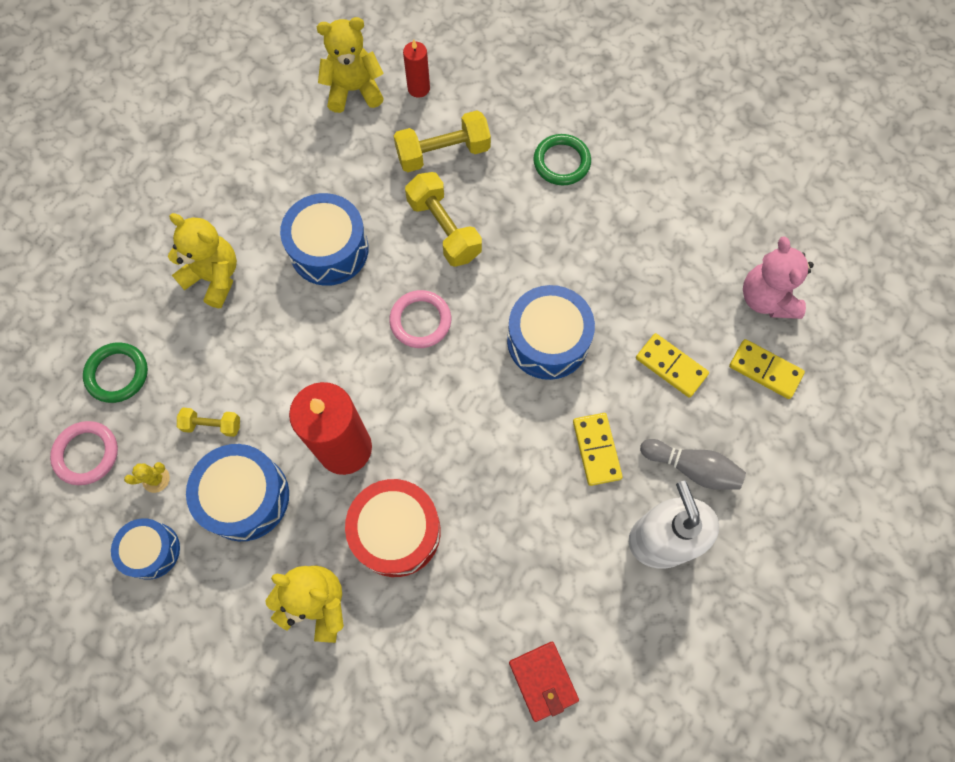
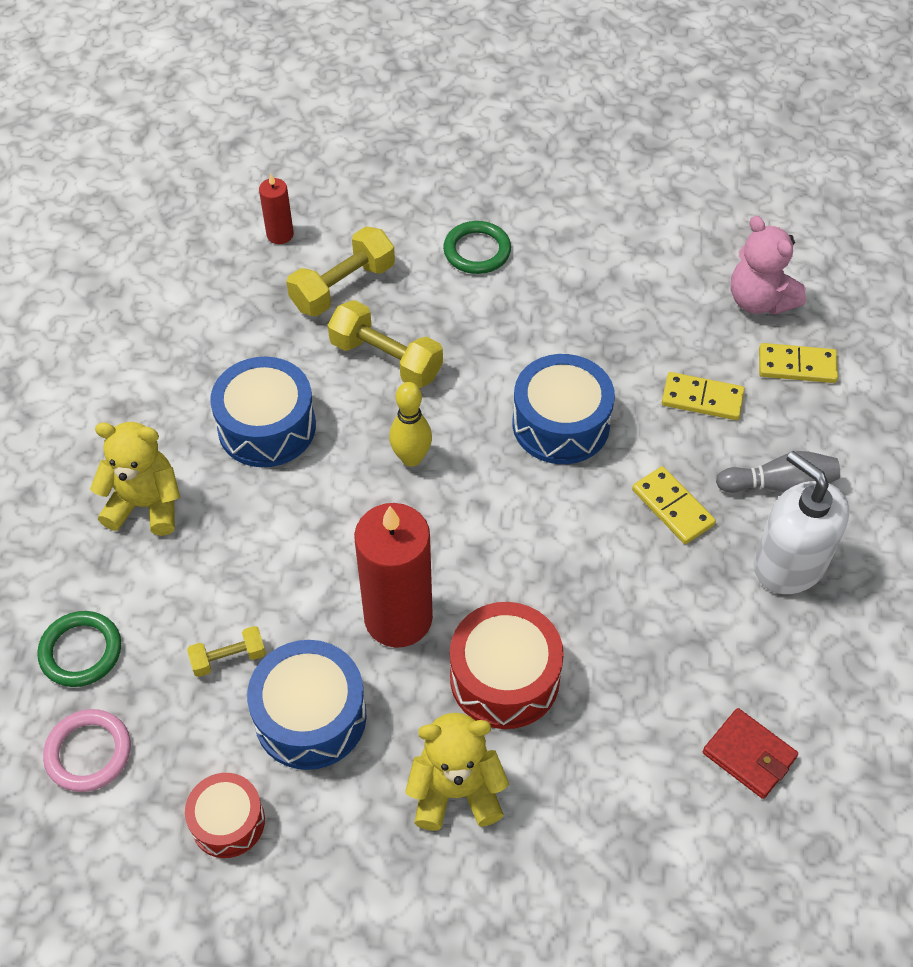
camera: 25 degrees left, 15 degrees down
(151, 550) = (228, 822): blue drum -> red drum
(156, 479) = (191, 743): yellow cactus -> none
(354, 90) = (207, 261): yellow teddy bear -> none
(420, 321) = (411, 458): pink ring -> yellow bowling pin

